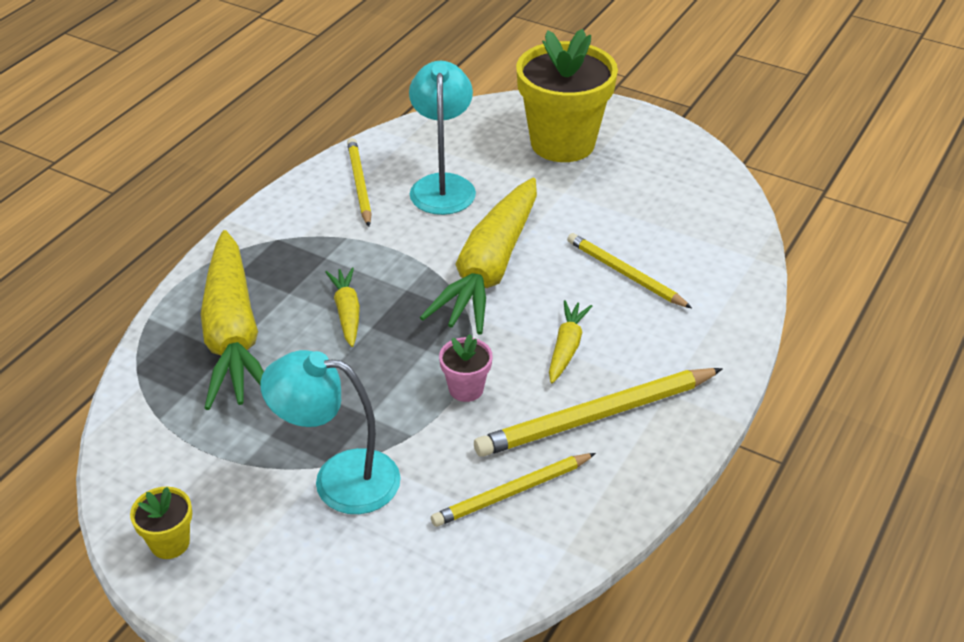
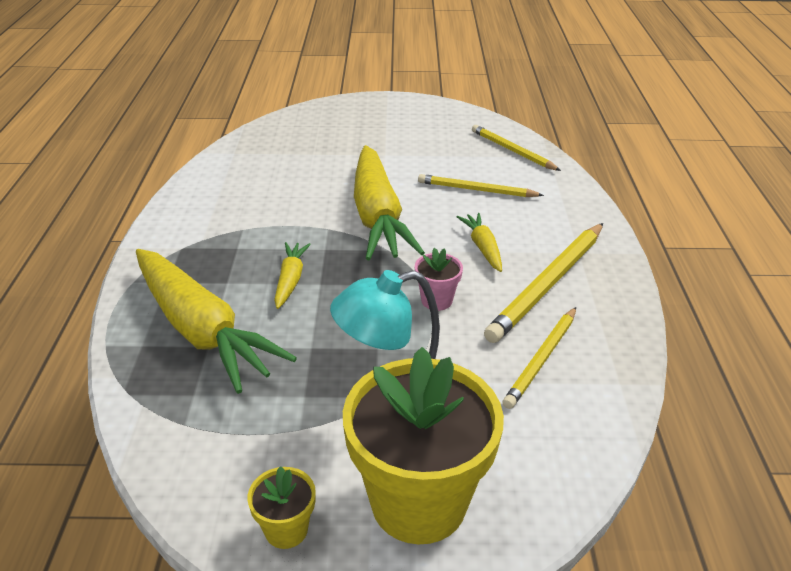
camera: 30 degrees left, 5 degrees down
(347, 312) = (290, 280): yellow carrot -> yellow carrot turned 45 degrees clockwise
(359, 184) = (222, 191): yellow pencil -> yellow pencil (512, 151)
(442, 185) = (290, 174): turquoise lamp -> none
(562, 143) = (356, 126): yellow flower pot -> yellow flower pot (418, 502)

